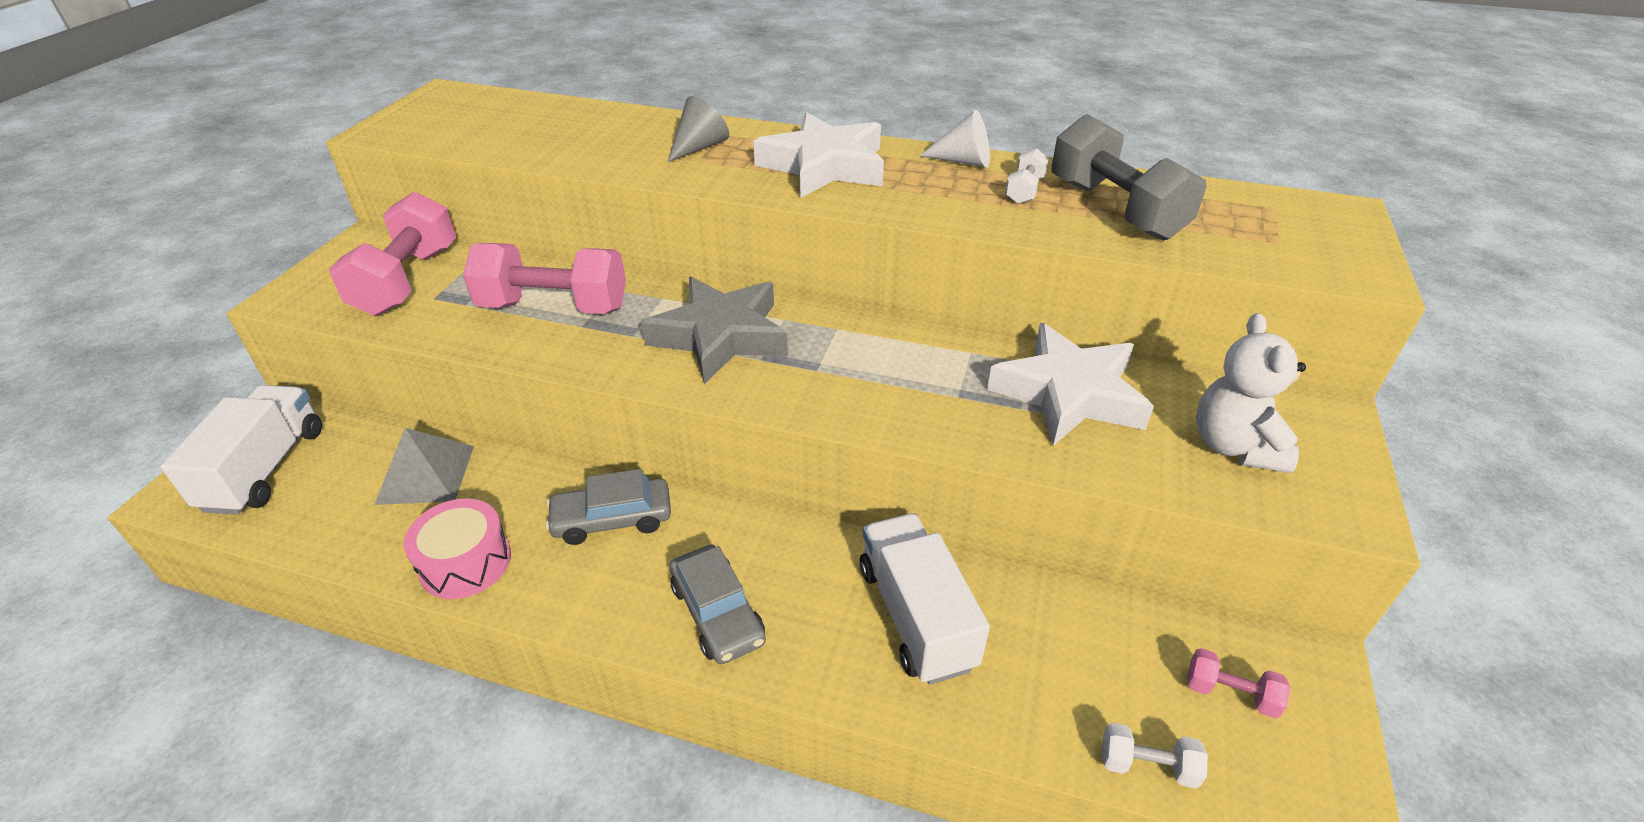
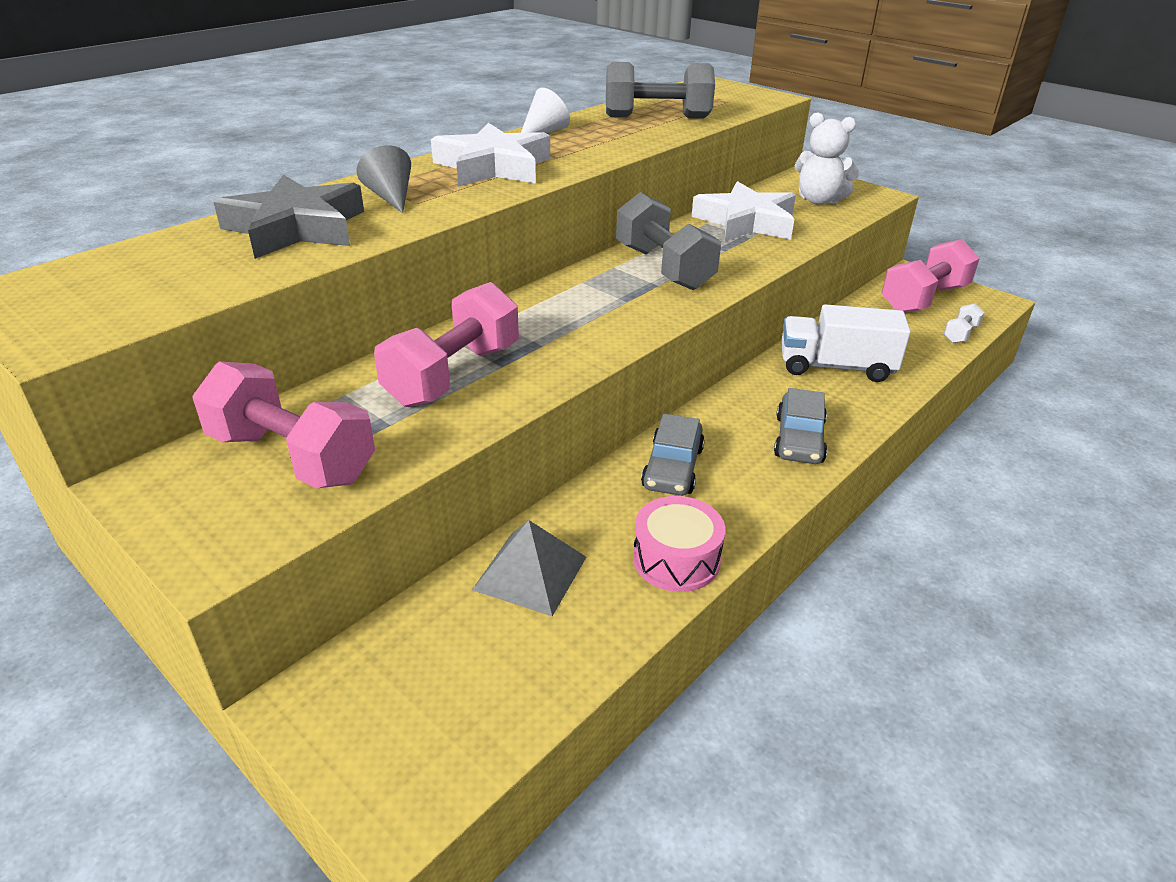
camera: 65 degrees left, 5 degrees down
(265, 469) = (415, 711): white truck -> none
(717, 613) = (799, 439): grey car -> grey car turned 105 degrees clockwise
(720, 336) = (581, 309): grey star -> grey star (296, 228)
(864, 362) = (664, 268): none -> grey dumbbell
(1024, 190) = (607, 129): white dumbbell -> none
(1230, 693) = (923, 299): pink dumbbell -> pink dumbbell, size x2.18

